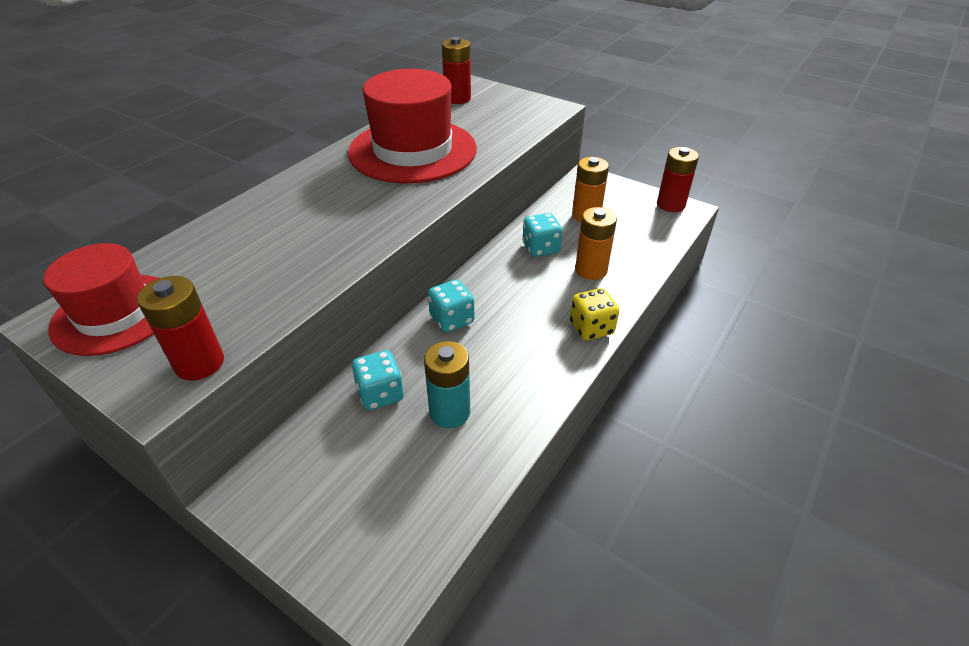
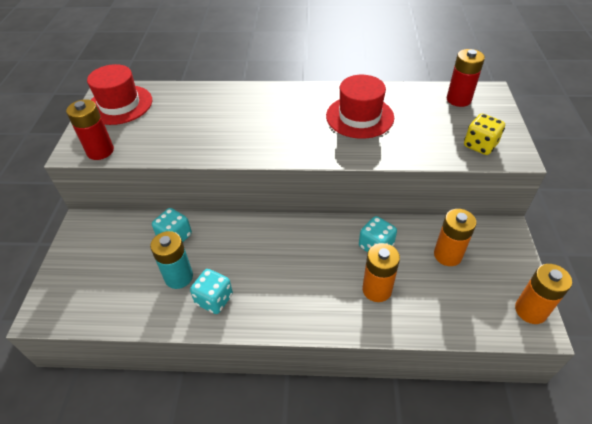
camera: 60 degrees right, 5 degrees up
(413, 150) = (359, 117): red hat -> red hat, size x0.65
(452, 319) = (259, 236): turquoise dice -> turquoise dice (214, 299)
(591, 328) = (307, 319): yellow dice -> yellow dice (480, 145)
(670, 205) = (530, 310): red battery -> orange battery

